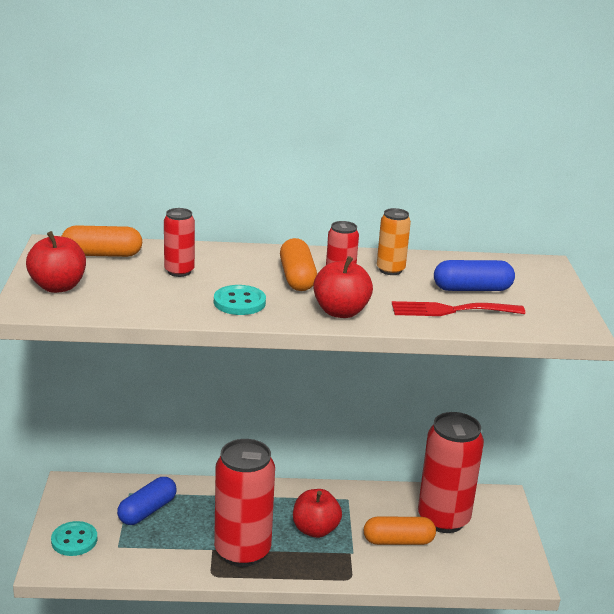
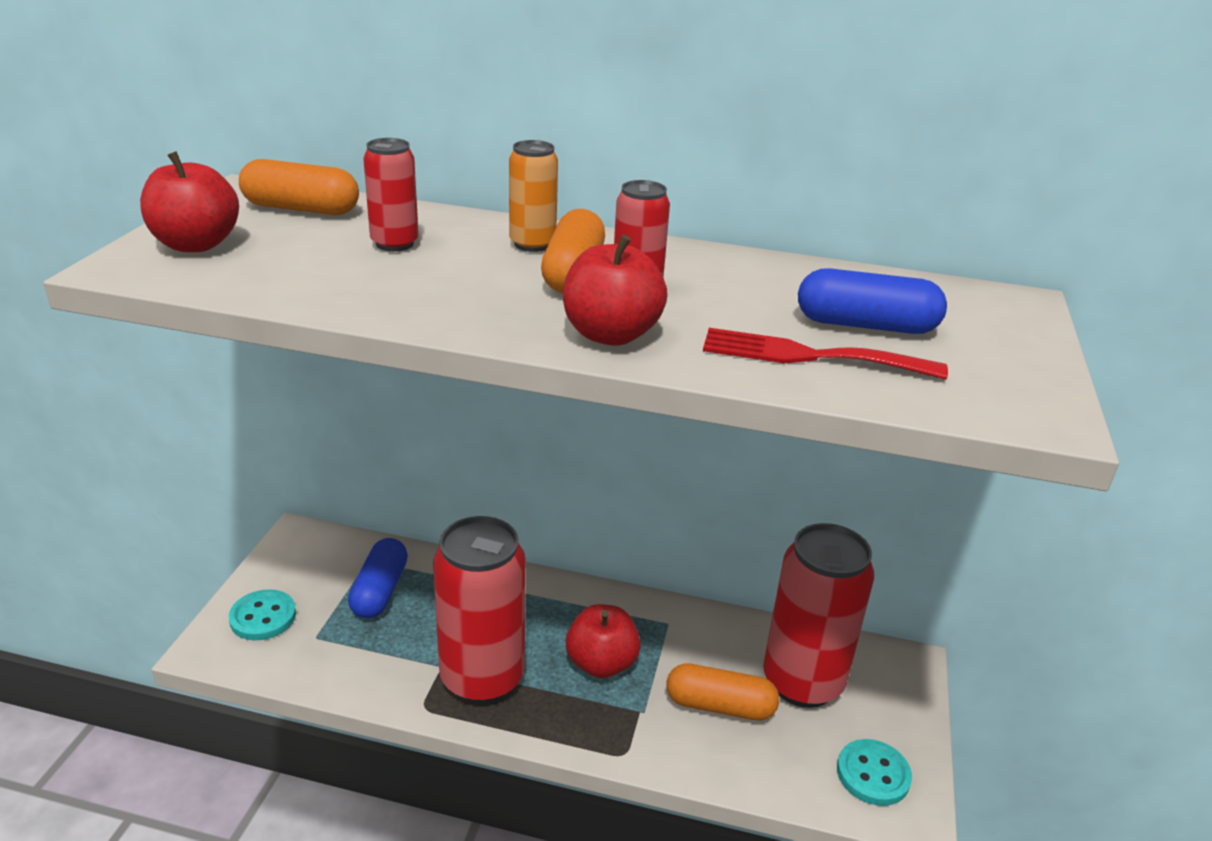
camera: 15 degrees right, 5 degrees up
(147, 511) = (380, 591): blue capsule -> blue capsule turned 45 degrees counterclockwise
(239, 302) = (452, 299): turquoise button -> turquoise button (873, 774)
(390, 270) = (737, 279): orange can -> orange can (532, 244)

